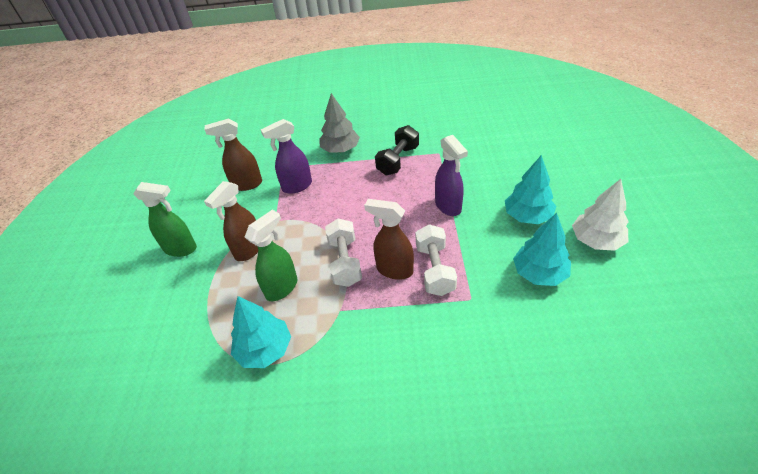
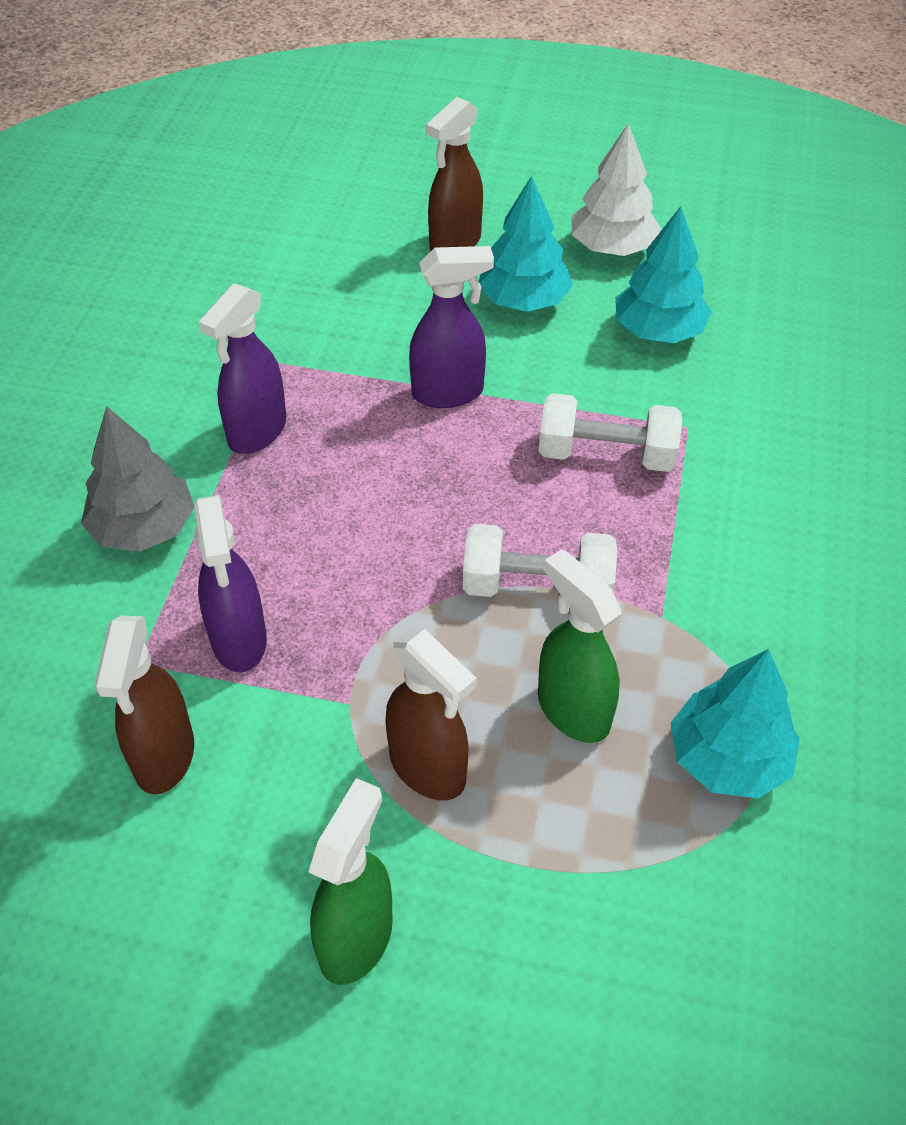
camera: 80 degrees left, 5 degrees up
(394, 270) = (586, 512): brown spray bottle -> brown spray bottle (454, 243)
(398, 160) = (256, 432): black dumbbell -> purple spray bottle

